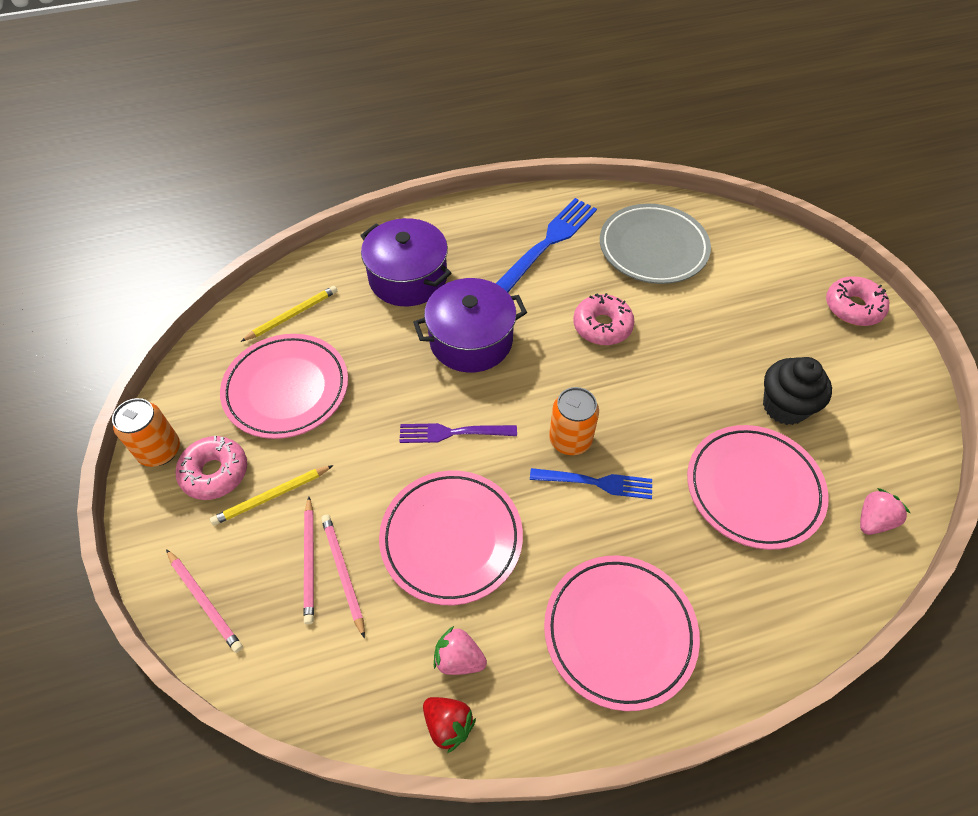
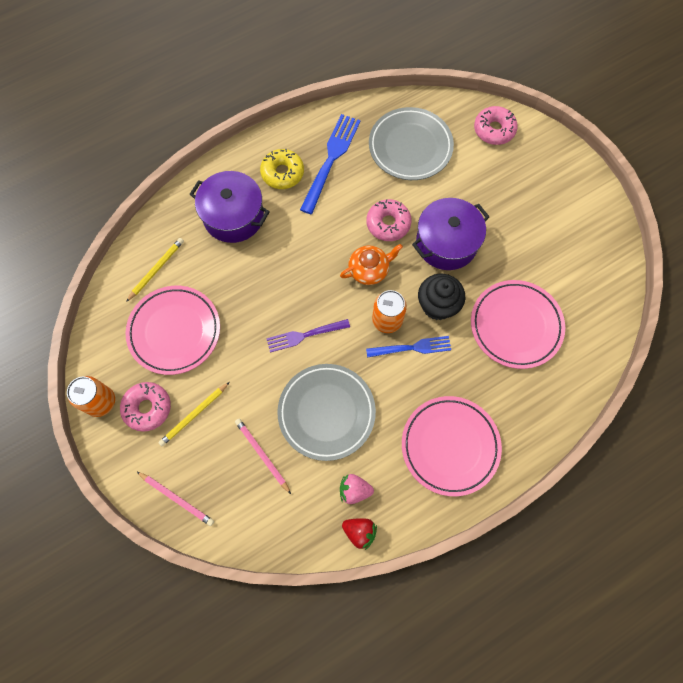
camera: 15 degrees left, 15 degrees up
(310, 561) = (237, 453): pink pencil -> none
(451, 539) = (326, 412): pink plate -> grey plate
(471, 340) = (296, 258): purple pot -> purple pot (446, 243)
(484, 245) = (282, 173): none -> yellow donut
(562, 373) = (369, 270): none -> orange teapot
(784, 407) = (526, 258): black cupcake -> black cupcake (437, 305)
(853, 307) = (561, 166): pink donut -> pink donut (494, 130)
(873, 520) = (594, 328): pink strawberry -> none

